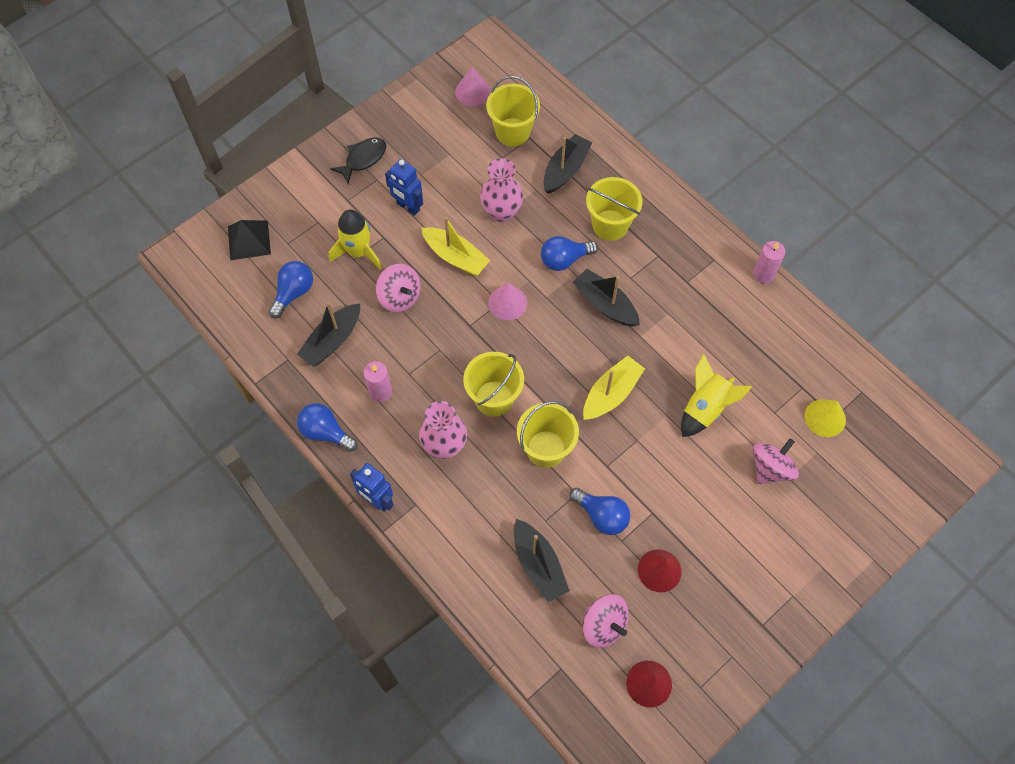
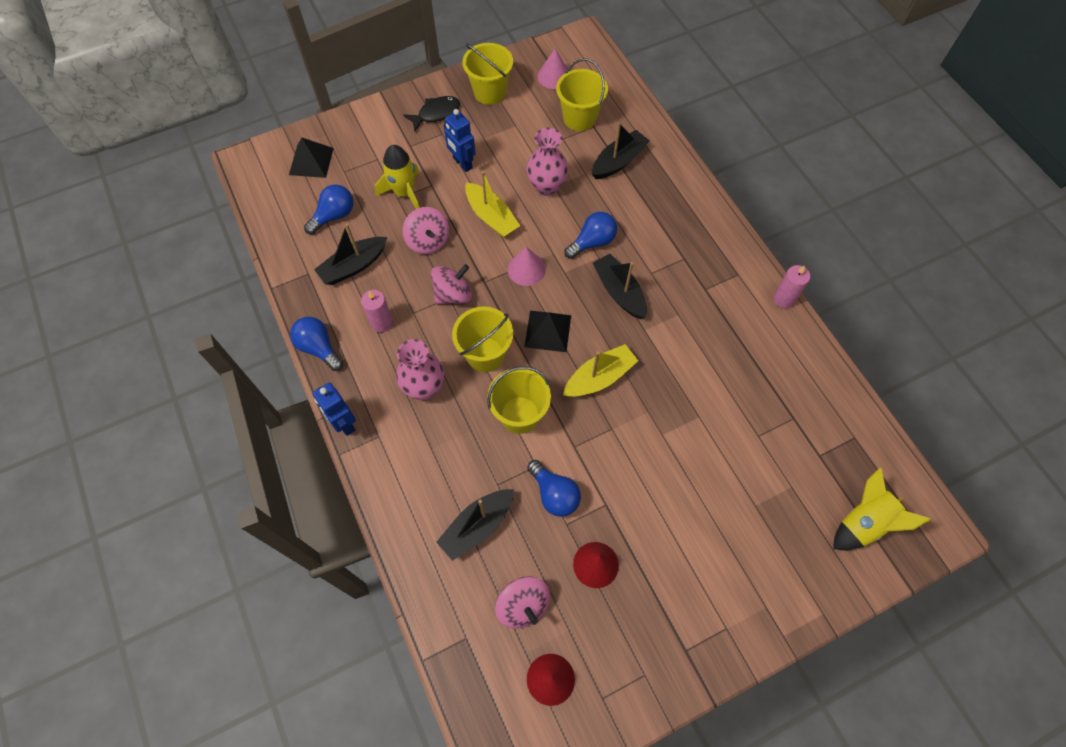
camera: 15 degrees right, 0 degrees up
(538, 565) = (477, 526): black boat -> black boat turned 60 degrees clockwise
(547, 360) = (547, 331): none -> black pyramid
(564, 260) = (592, 242): blue light bulb -> blue light bulb turned 150 degrees clockwise
(610, 225) = (645, 220): yellow bucket -> yellow bucket (490, 92)
(705, 408) = (689, 414): yellow rocket -> yellow rocket (863, 522)
(770, 468) = (739, 491): pink spinning top -> pink spinning top (453, 294)
(825, 418) = (809, 454): yellow cone -> none

